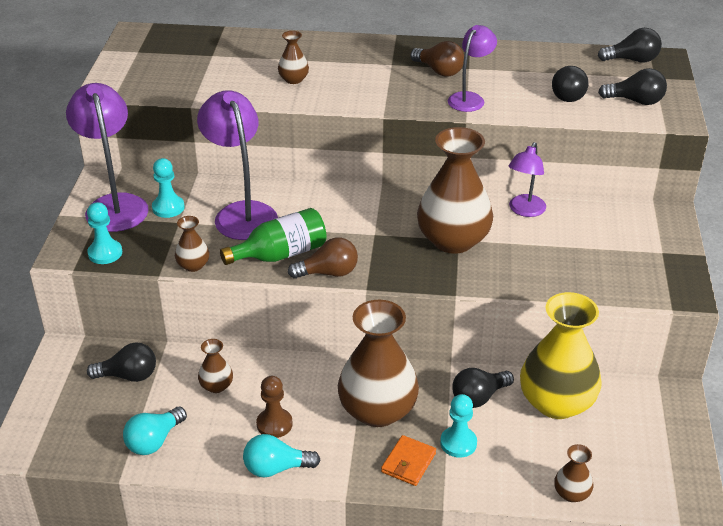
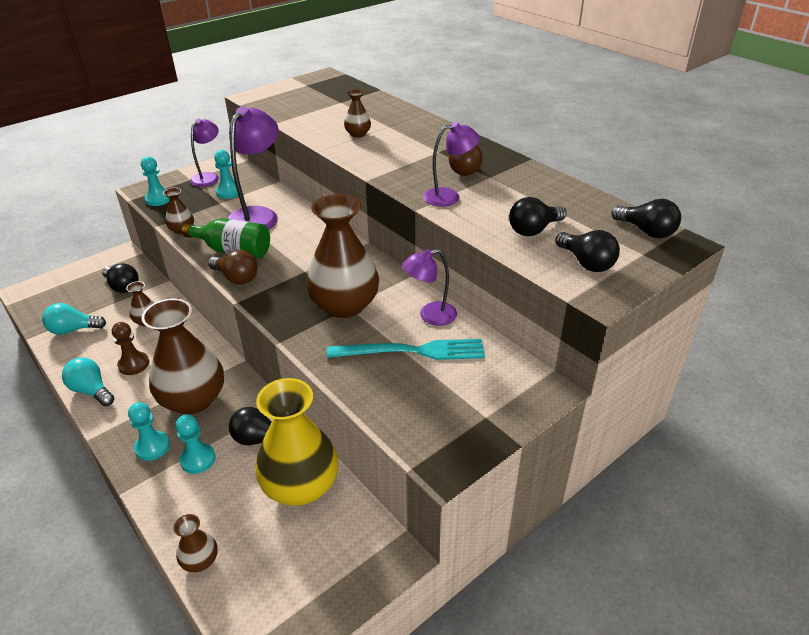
camera: 45 degrees right, 0 degrees up
(115, 205) = (208, 177): purple lamp -> purple lamp, size x0.60
(408, 463) = (152, 447): orange wallet -> turquoise pawn
(554, 242) = (412, 351): none -> turquoise fork

